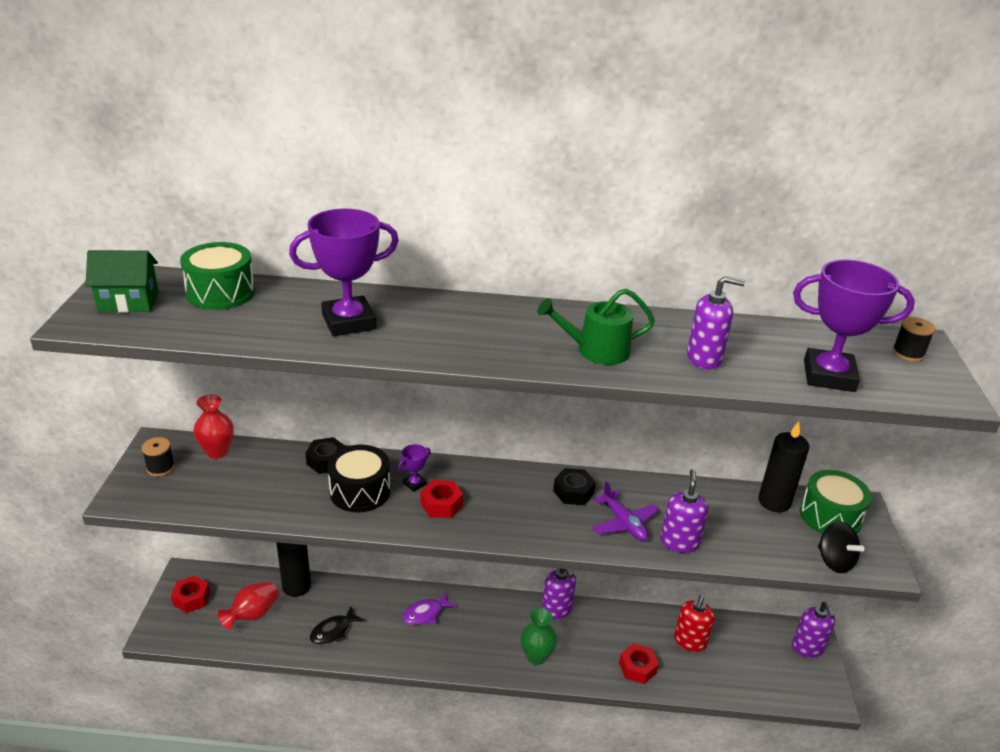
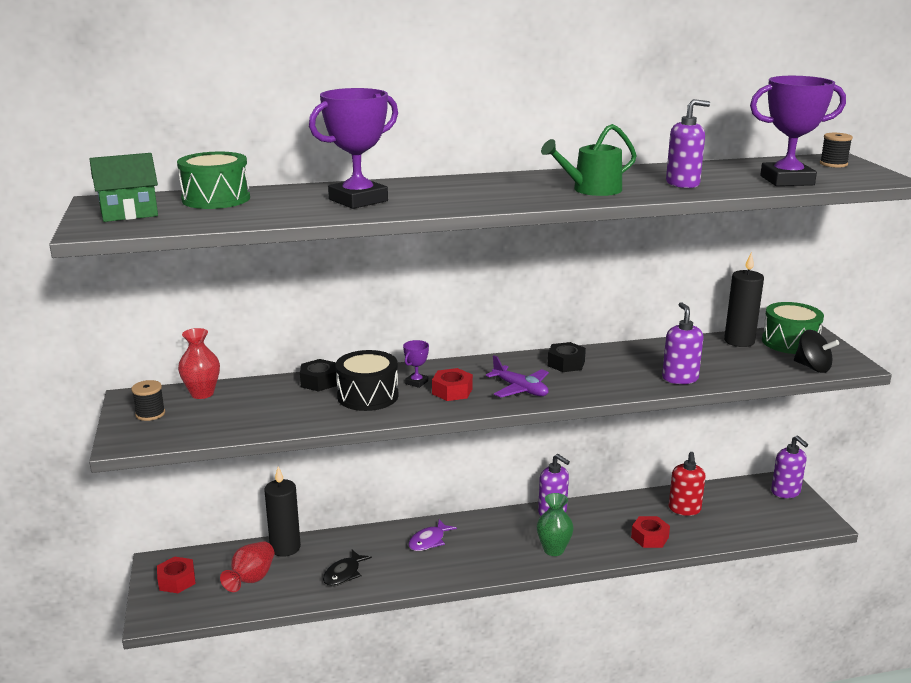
camera: 15 degrees left, 10 degrees down
(624, 523) = (624, 375): purple plane -> purple plane (520, 389)

